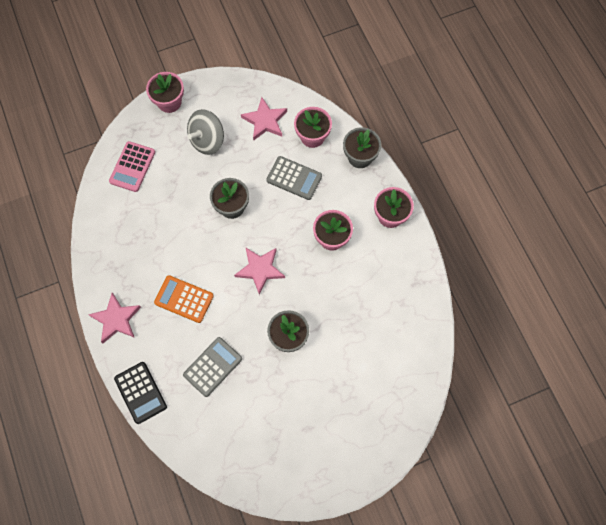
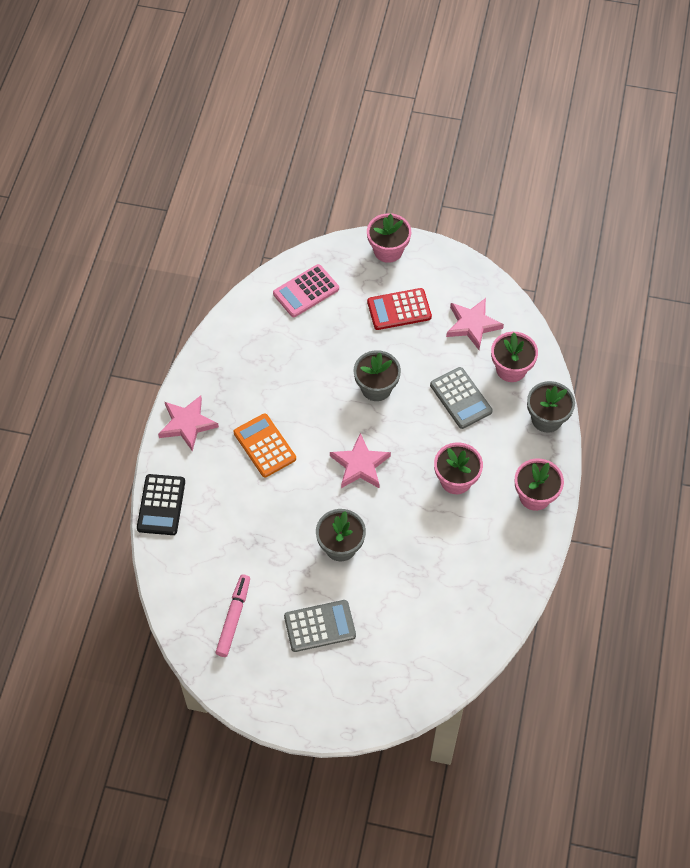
camera: 35 degrees right, 10 degrees down
(207, 140) = (399, 309): grey spinning top -> red calculator
(212, 367) = (246, 525): grey calculator -> grey calculator (320, 626)
(252, 440) = (233, 618): none -> pink marker

